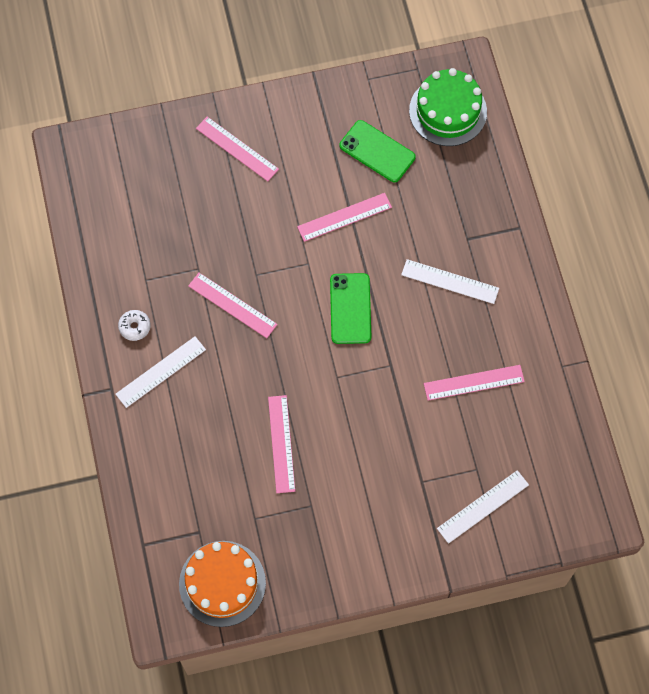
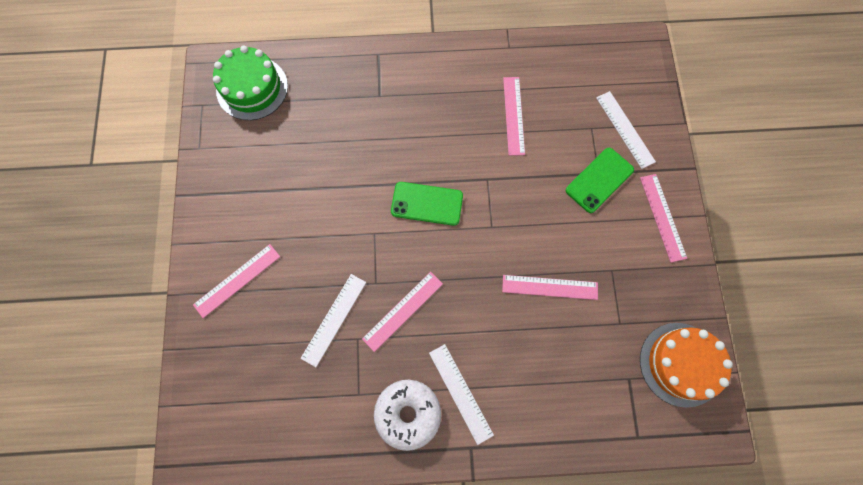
camera: 80 degrees left, 5 degrees up
(135, 327) = (408, 413): white donut -> white donut, size x1.99
(344, 217) = (334, 193): pink ruler -> pink ruler (662, 217)
(377, 151) = (275, 153): green phone -> green phone (599, 180)
(450, 281) = (417, 117): white ruler -> white ruler (334, 319)

